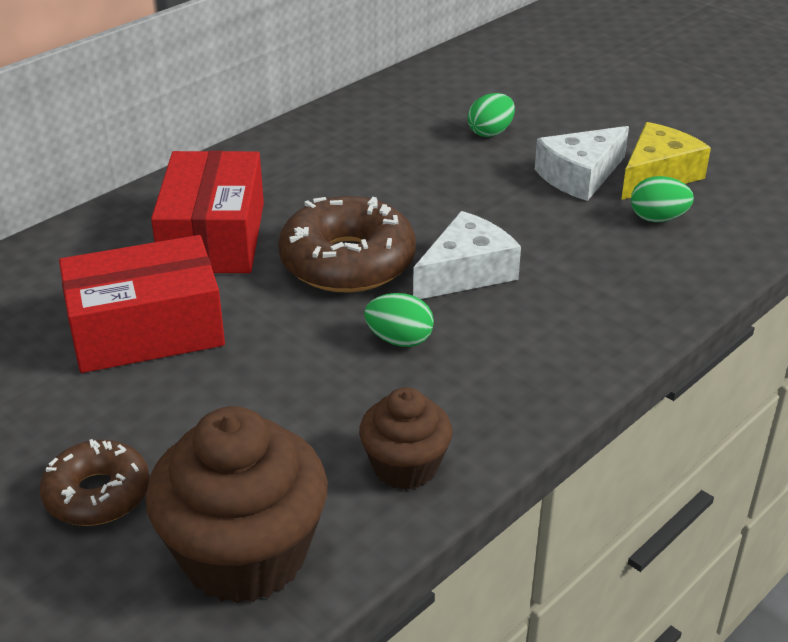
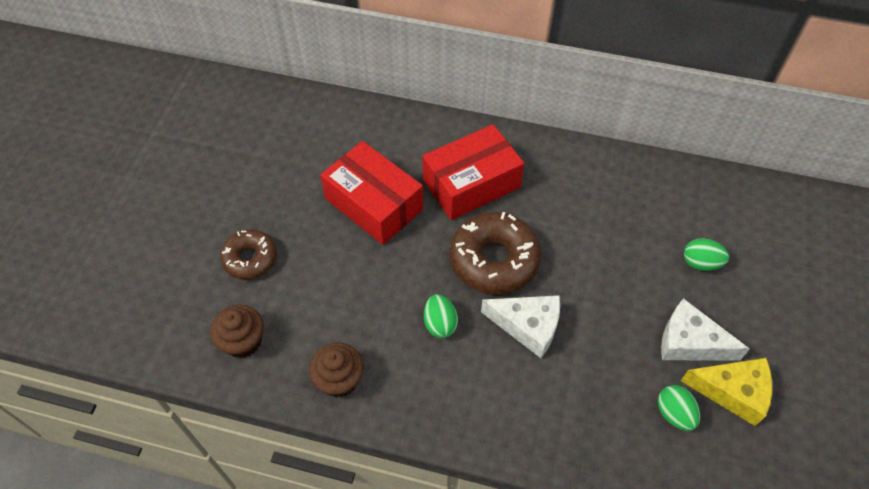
camera: 60 degrees right, 20 degrees up
(244, 555) = (243, 341): brown cupcake -> brown cupcake, size x0.57

